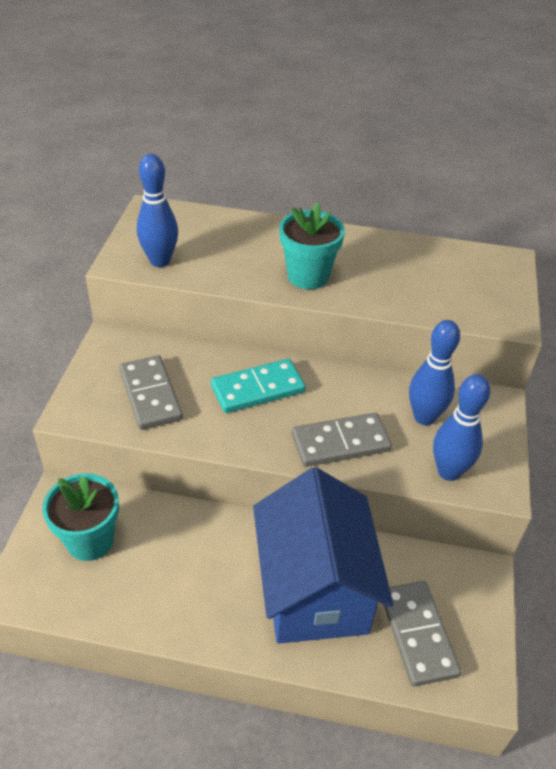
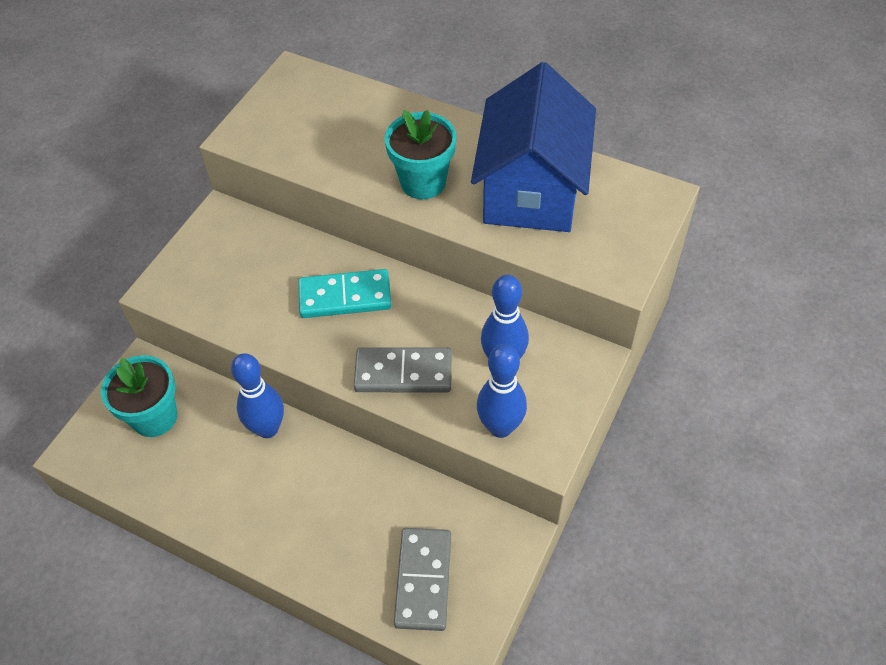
camera: 20 degrees right, 10 degrees up
(150, 395) = (237, 284): grey domino -> none
(160, 261) = (277, 140): blue bowling pin -> blue bowling pin (267, 428)
(314, 589) = (343, 512): blue house -> blue house (531, 190)

